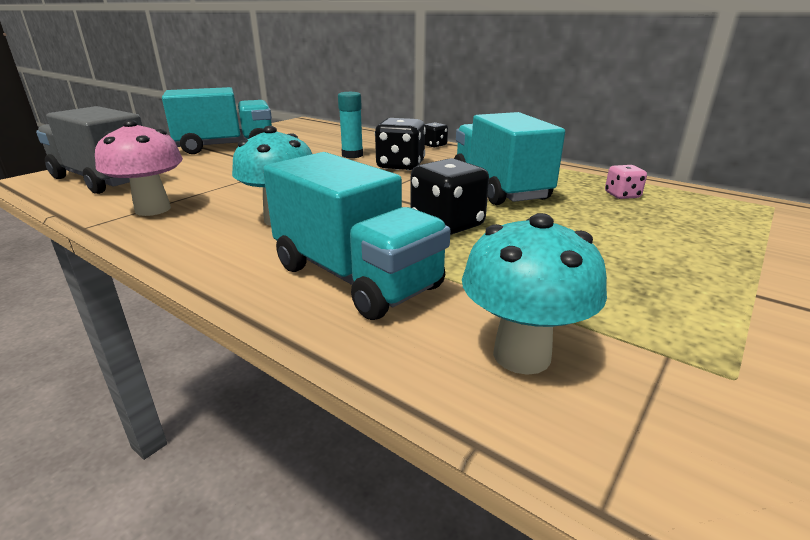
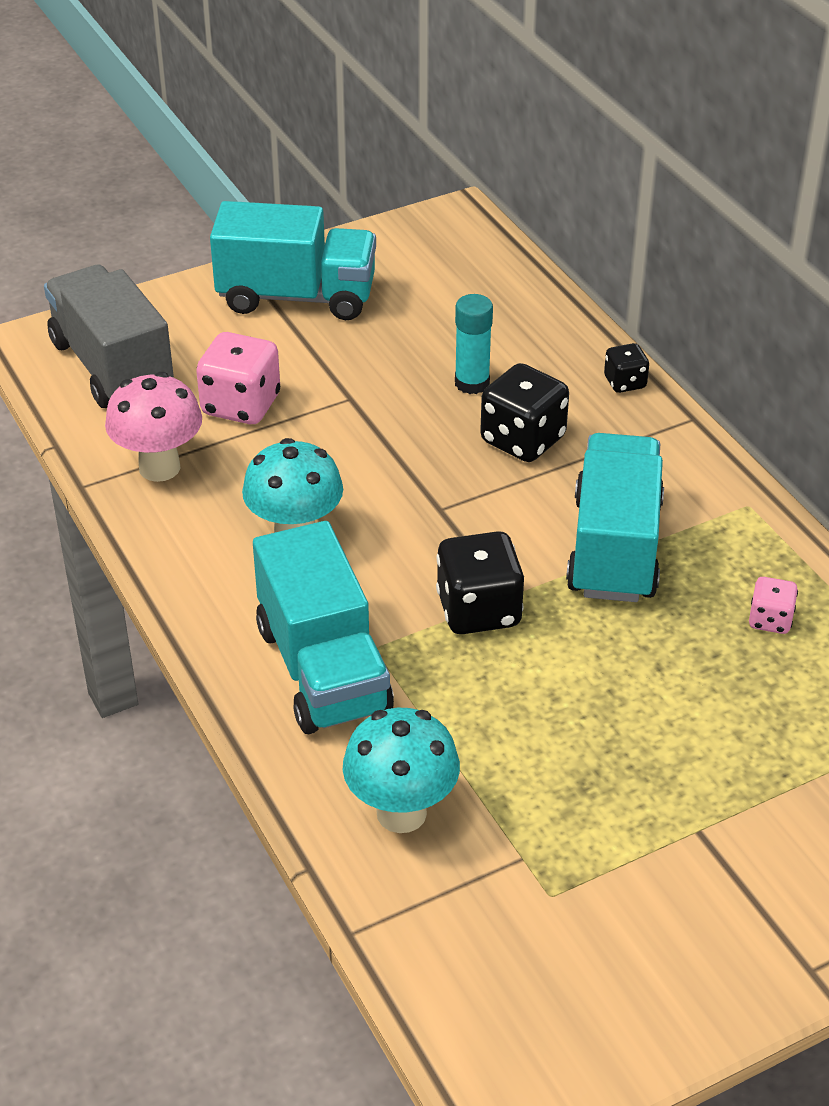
camera: 25 degrees right, 15 degrees up
(207, 179) = (241, 405): none -> pink dice

